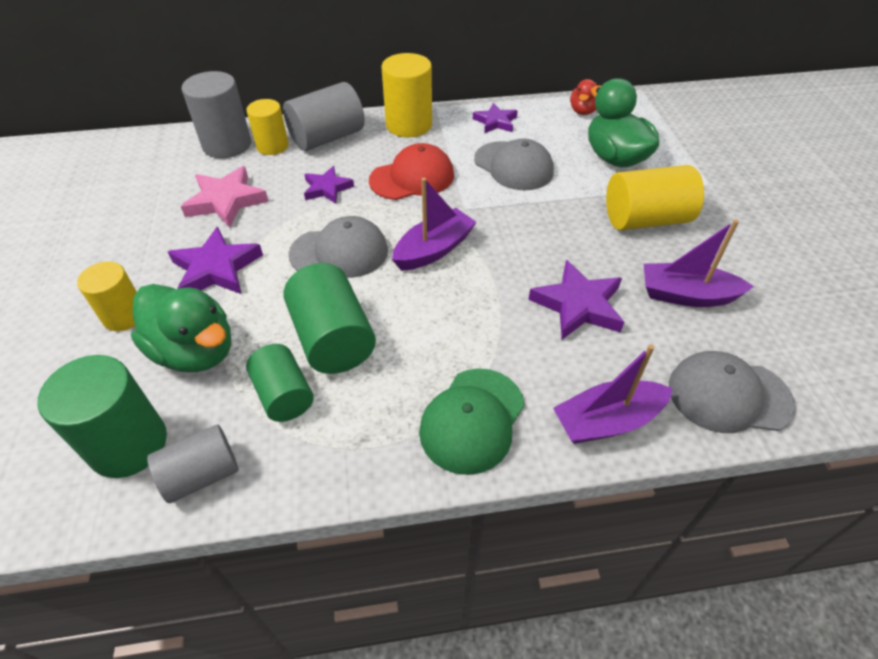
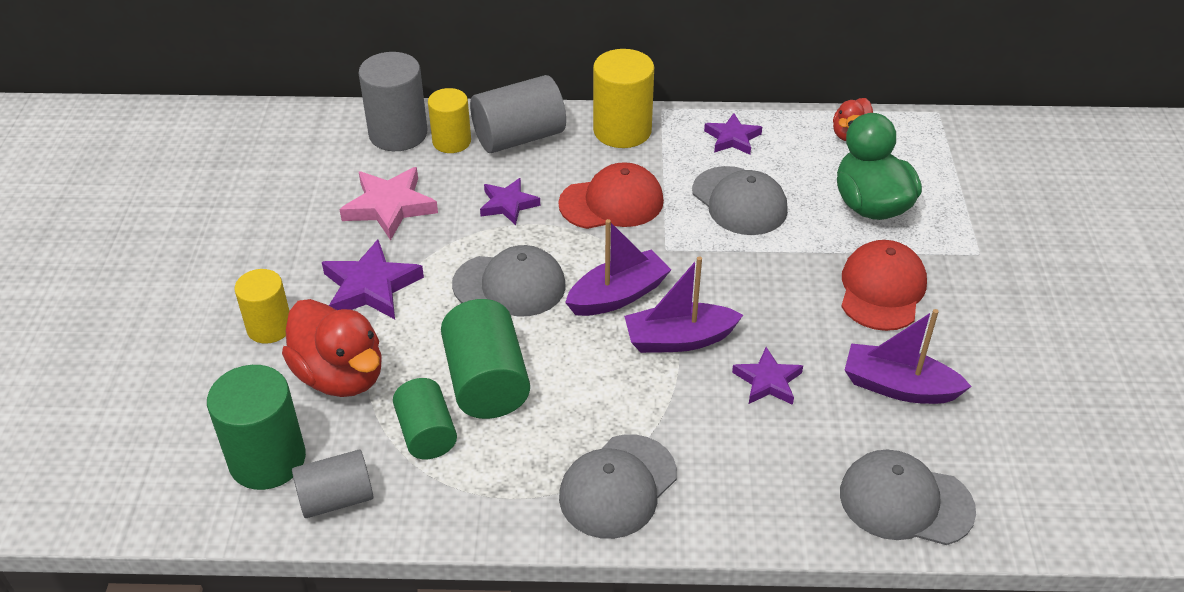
camera: 10 degrees right, 5 degrees down
(195, 351) = (340, 375): green duck -> red duck
(472, 420) = (618, 486): green cap -> grey cap
(578, 305) = (767, 381): purple star -> purple star, size x0.64
(607, 421) = (761, 508): purple boat -> purple boat (679, 339)
(645, 219) = (882, 289): yellow cylinder -> red cap

